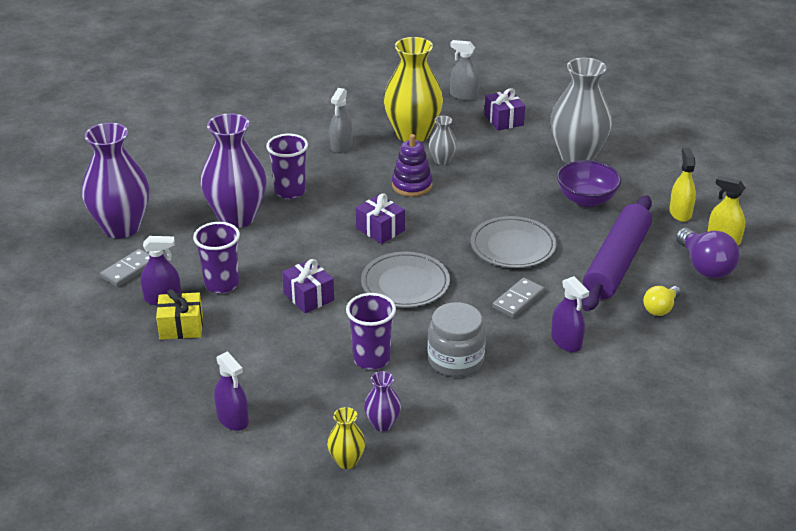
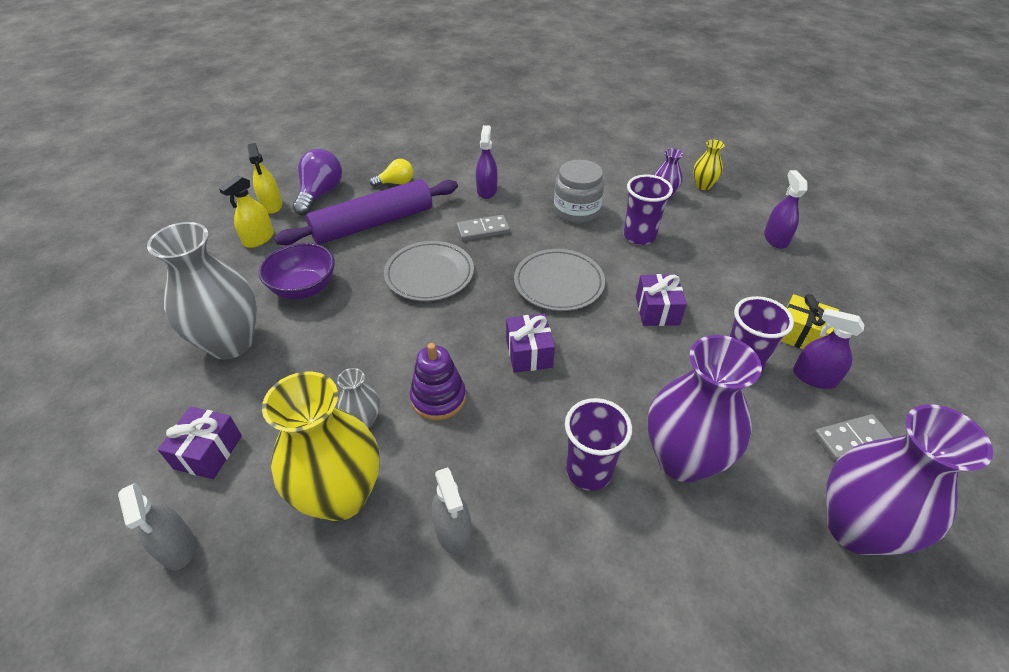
camera: 145 degrees left, 10 degrees up
(341, 145) = (453, 532): grey spray bottle -> grey spray bottle turned 105 degrees clockwise

